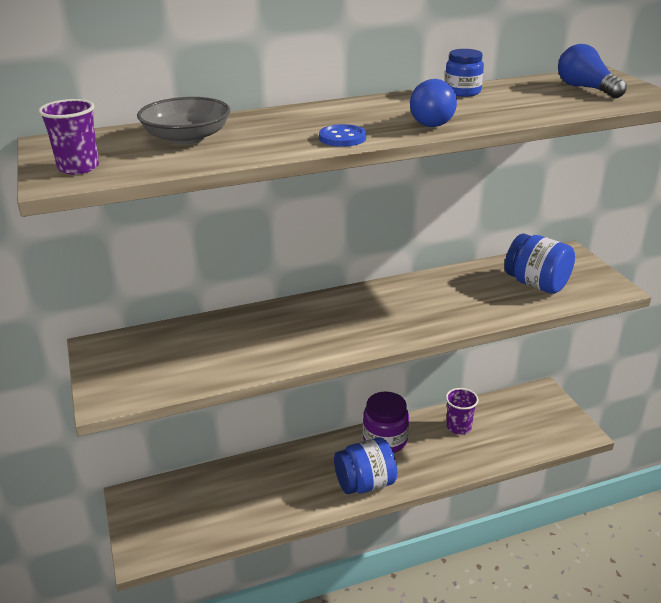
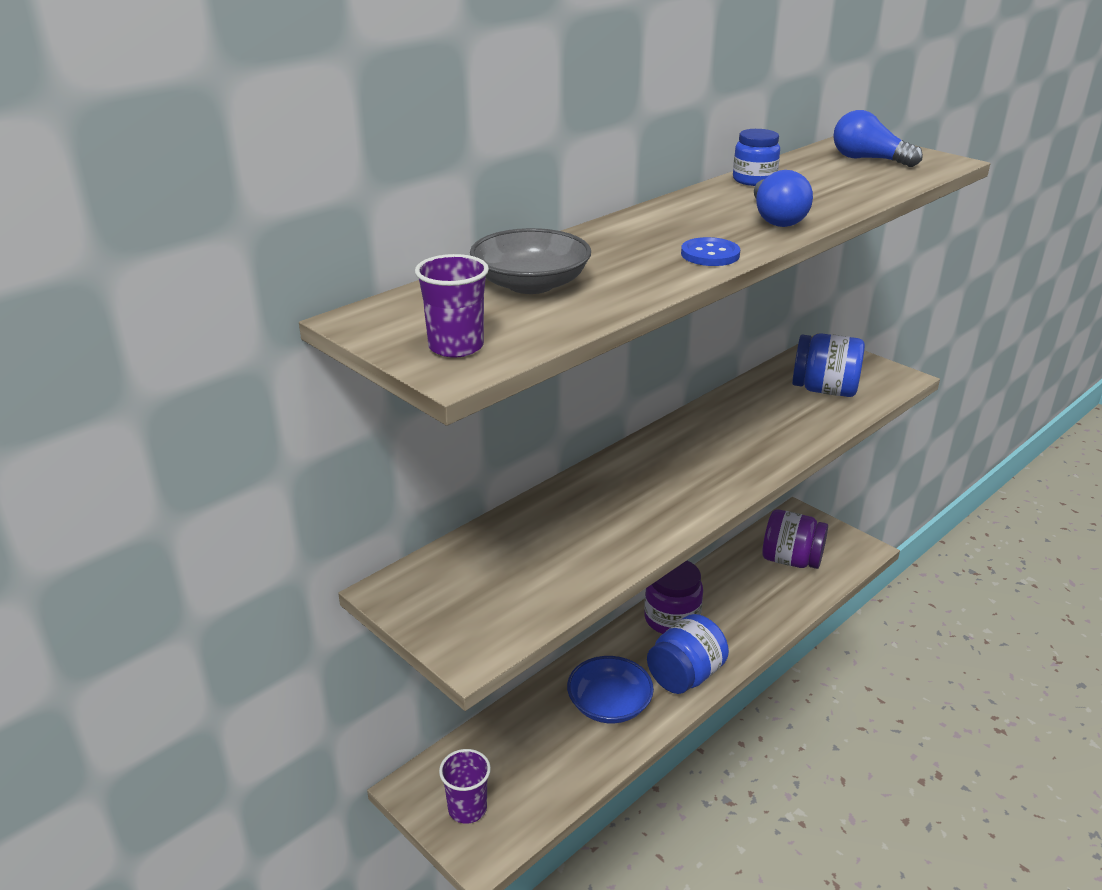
camera: 25 degrees left, 0 degrees up
(295, 485) = (609, 704): none -> blue bowl
(459, 427) = (739, 580): purple cup -> purple cup (467, 808)
(512, 424) = (791, 560): none -> purple jar

